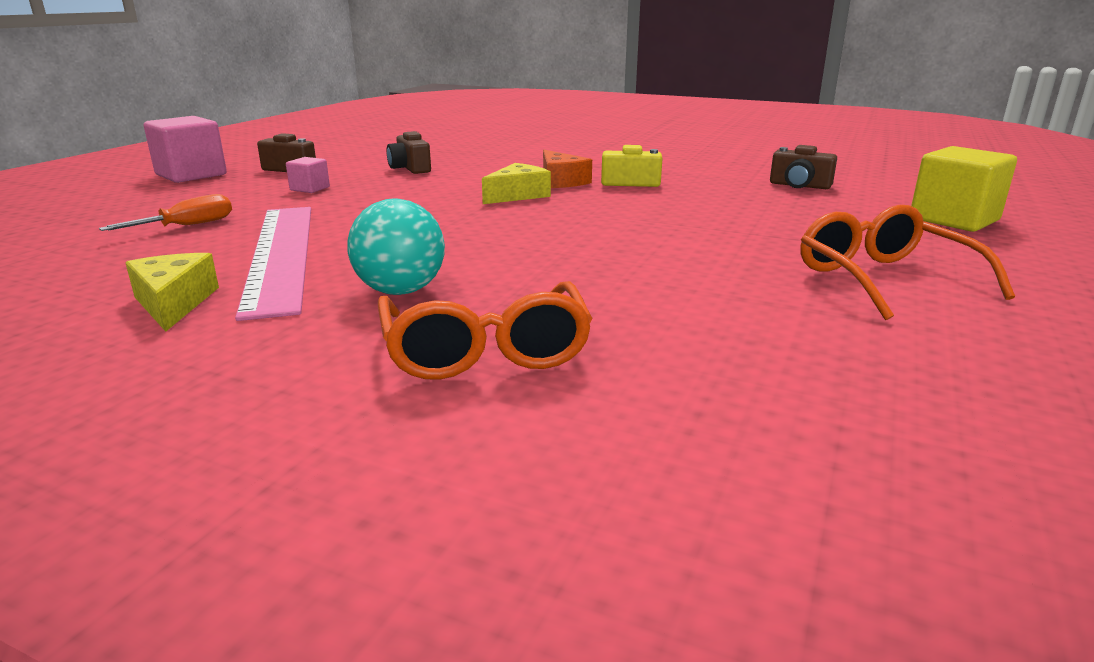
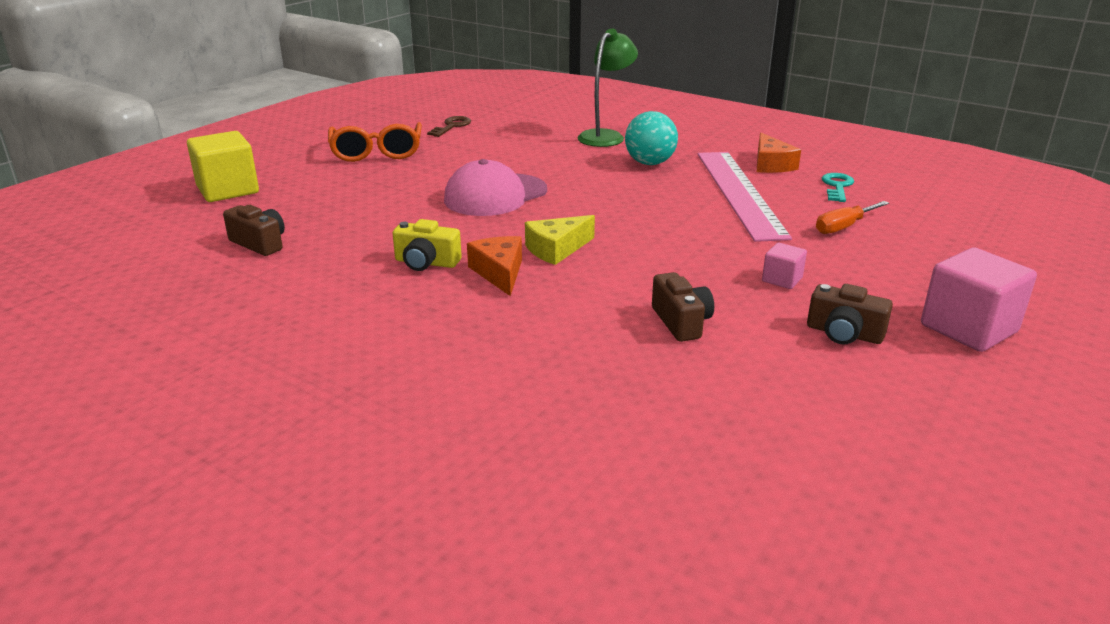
camera: 170 degrees left, 5 degrees up
(113, 271) = (837, 186): none -> turquoise key
(174, 303) = (771, 164): yellow cheese -> orange cheese
(485, 350) = (606, 136): orange glasses -> green lamp
(619, 232) = (495, 195): none -> pink cap
(855, 353) = (452, 126): none -> brown key

